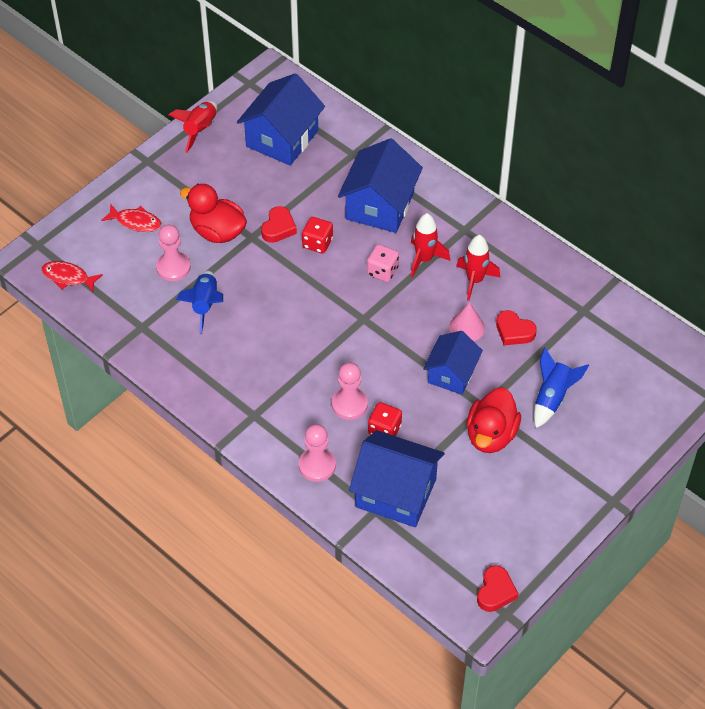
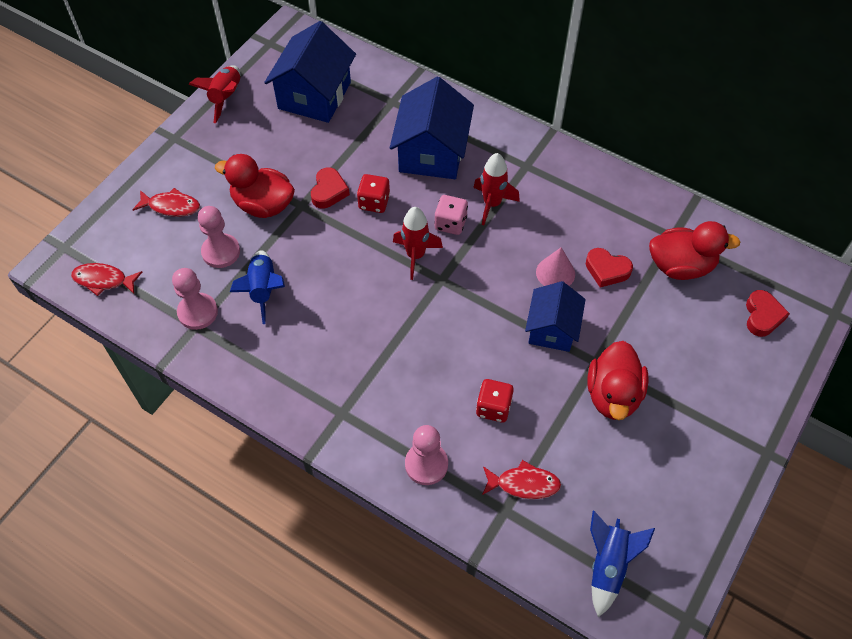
camera: 10 degrees left, 5 degrees up
(349, 404) = (447, 383): pink pawn -> pink pawn (198, 312)
(396, 493) = (524, 484): blue house -> red fish
(475, 280) = (551, 219): red rocket -> red rocket (415, 255)
(495, 592) = (668, 592): red heart -> red heart (762, 316)
(552, 398) = (667, 340): blue rocket -> blue rocket (608, 565)
(582, 337) = (680, 266): none -> red duck

